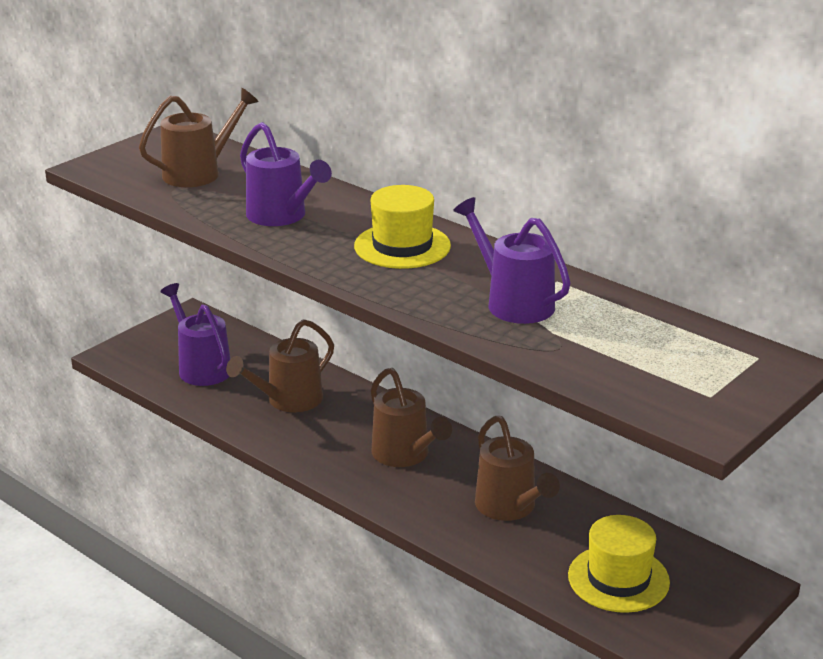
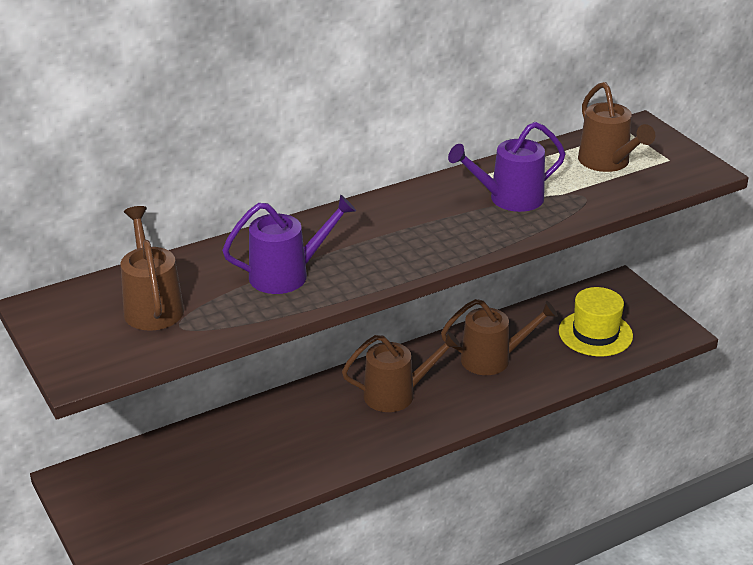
camera: 70 degrees left, 5 degrees up
(201, 367) = (177, 489): purple watering can -> none
(288, 401) = (274, 443): brown watering can -> brown watering can (608, 163)
(402, 246) = (386, 226): yellow hat -> none

